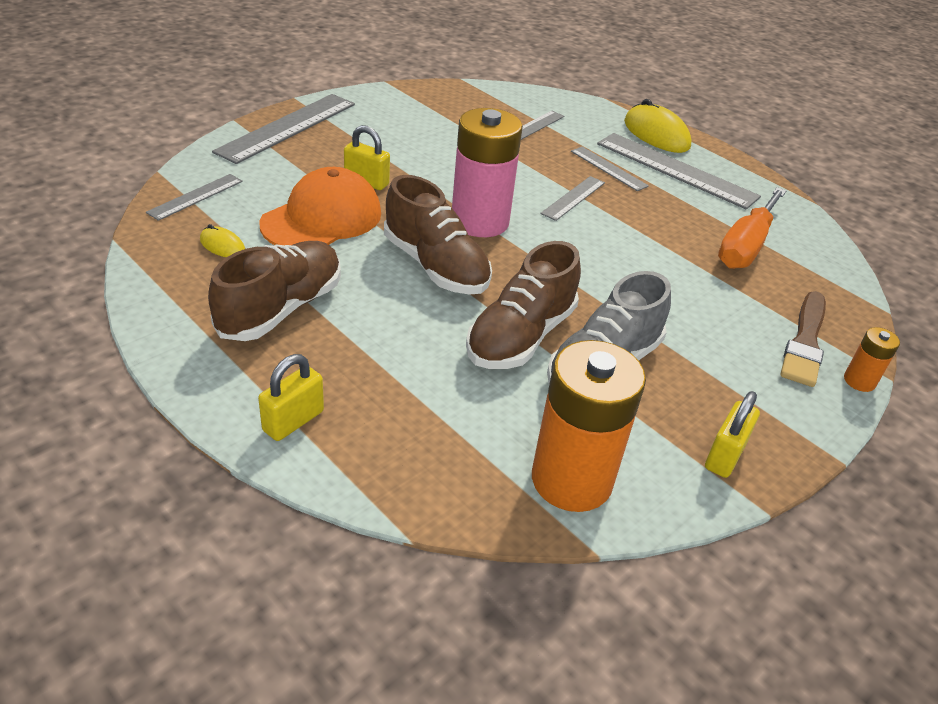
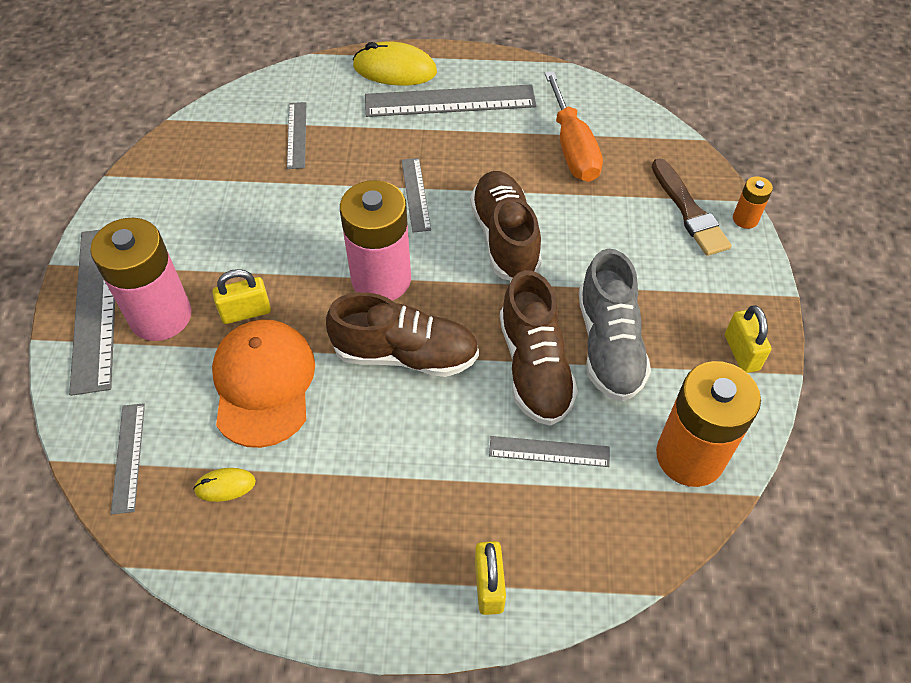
camera: 40 degrees left, 15 degrees up
(281, 308) = (353, 501): brown shoe -> brown shoe (504, 238)
(315, 152) = (160, 316): none -> pink battery
(608, 168) = (404, 139): grey ruler -> grey ruler (549, 451)

